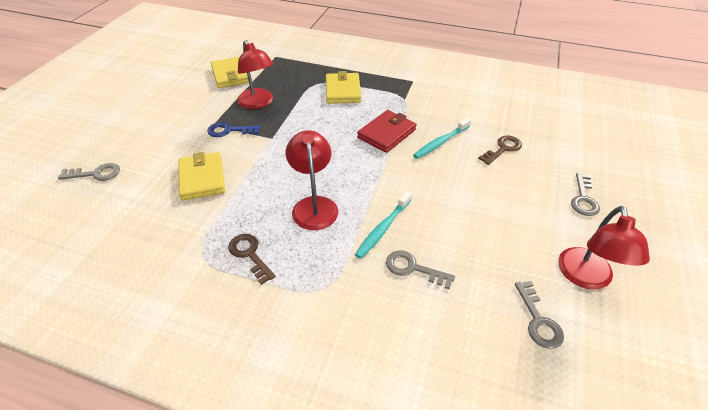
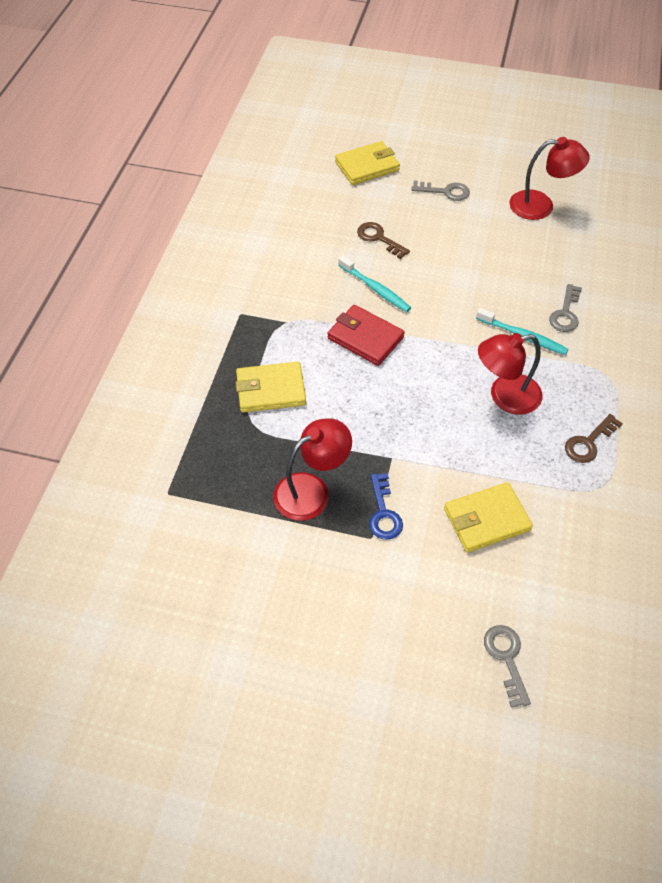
camera: 95 degrees left, 10 degrees up
(231, 75) = (230, 548): yellow wallet -> yellow wallet (367, 166)
(538, 320) = (592, 239): grey key -> none

